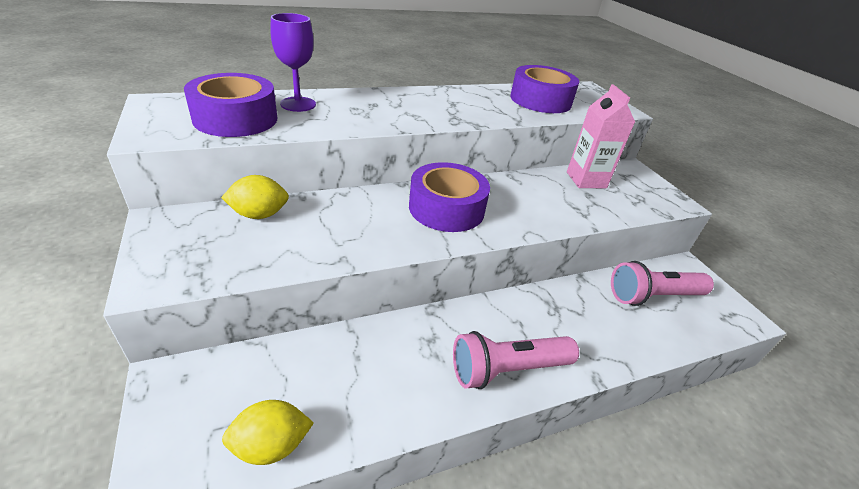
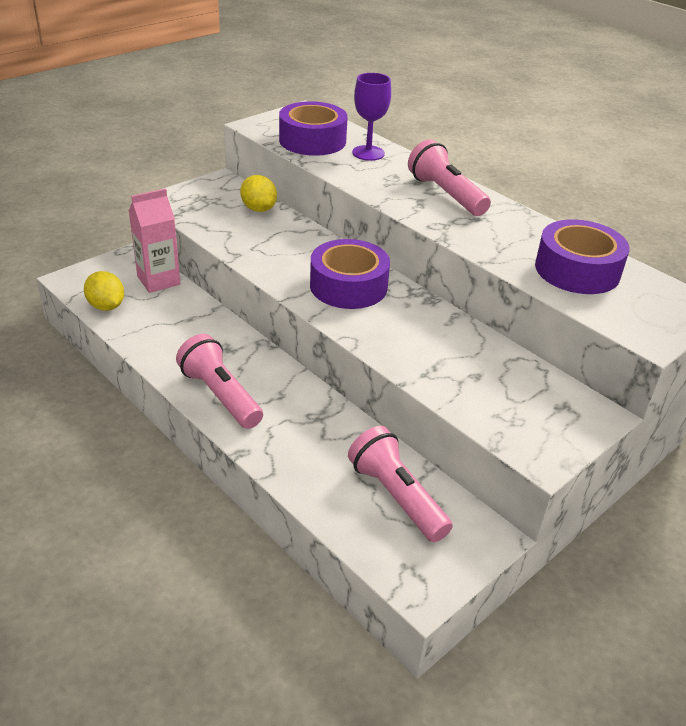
camera: 70 degrees right, 0 degrees up
(406, 101) = (445, 194): none -> pink flashlight
(586, 180) = (510, 372): pink carton -> pink carton (158, 280)

